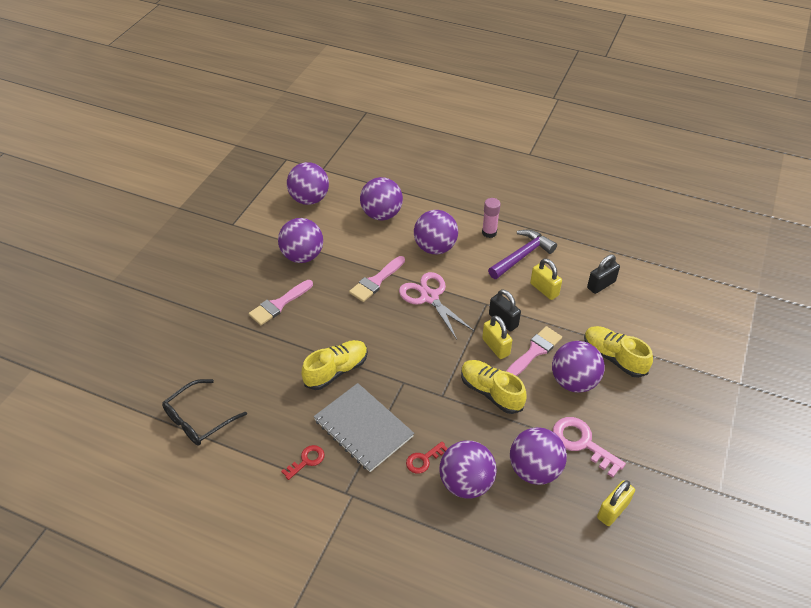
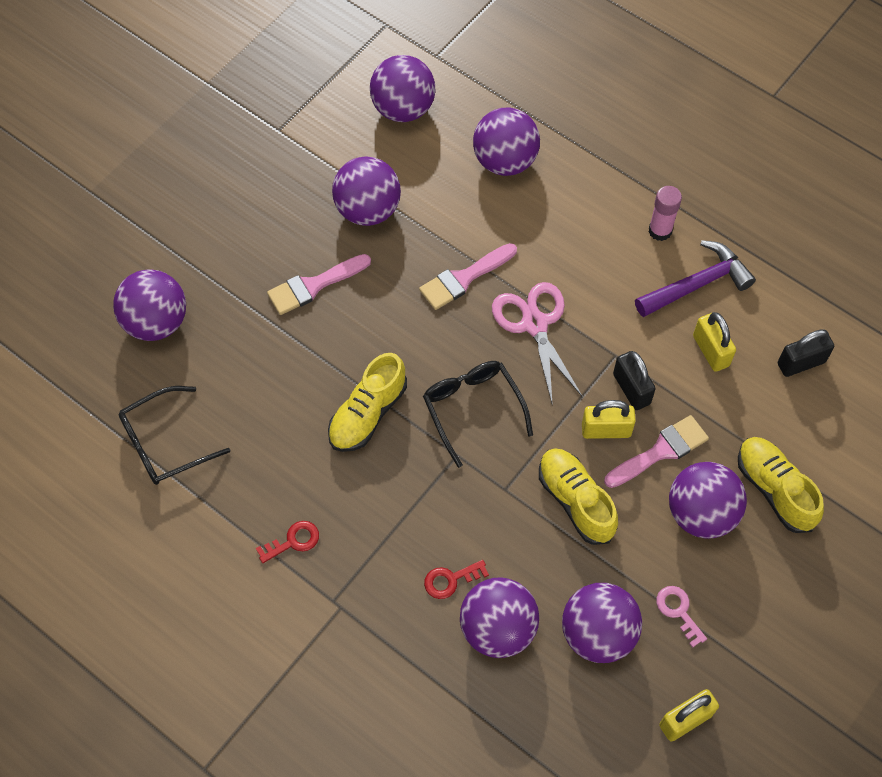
camera: 15 degrees right, 15 degrees up
(336, 371) = (368, 414): yellow shoe -> yellow shoe turned 150 degrees clockwise
(363, 428) = (382, 512): grey notebook -> none
(406, 353) = (473, 409): none -> black glasses
(435, 248) = (569, 239): purple ball -> purple ball (156, 322)
(495, 347) = (606, 430): yellow padlock -> yellow padlock turned 75 degrees counterclockwise
(582, 443) = (678, 611): pink key -> pink key, size x0.58

